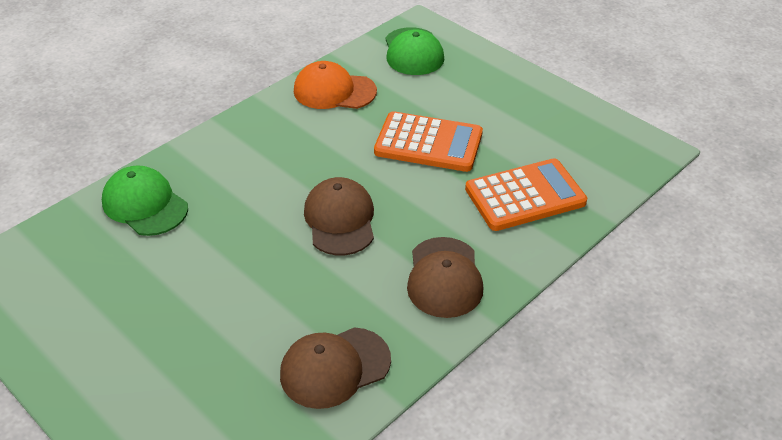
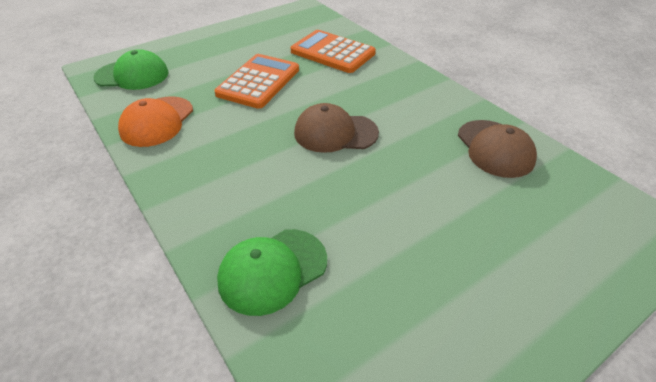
camera: 80 degrees left, 0 degrees up
(444, 278) = (406, 92): brown cap -> none
(525, 196) = (332, 52): orange calculator -> orange calculator turned 45 degrees counterclockwise

